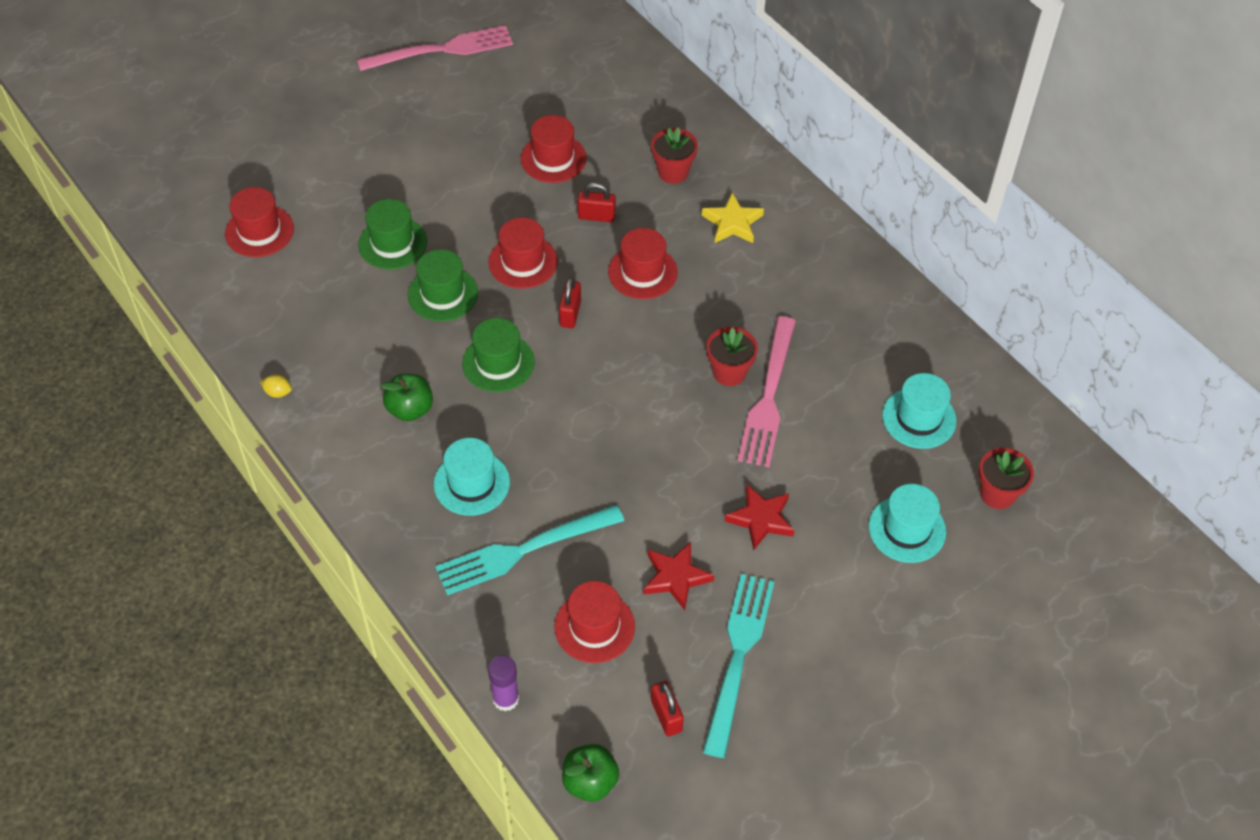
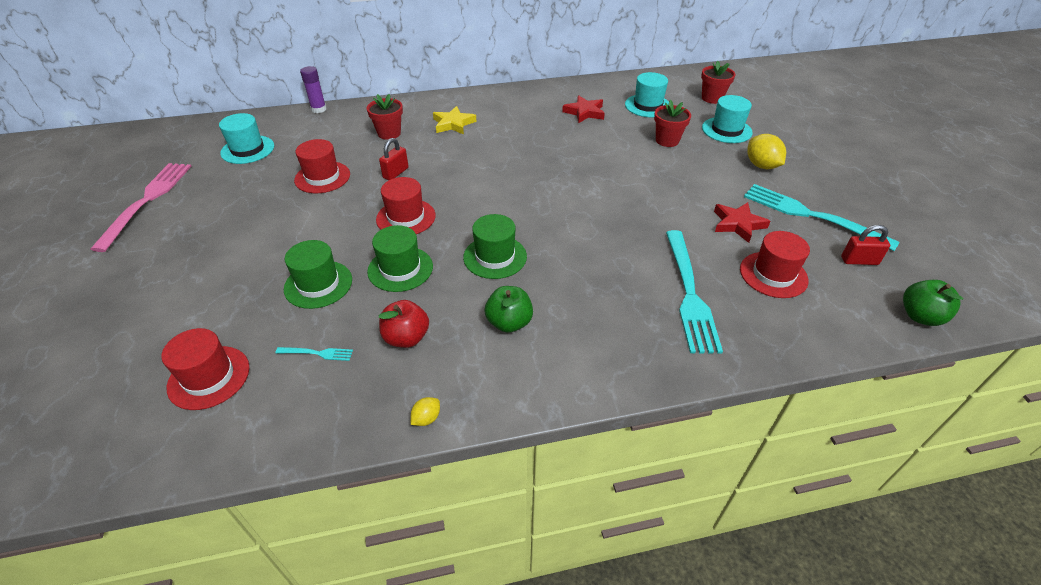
camera: 65 degrees left, 10 degrees down
(313, 287) = (318, 353): none -> turquoise fork
(357, 339) = (406, 338): none -> red apple
(471, 483) = (609, 305): turquoise hat -> turquoise hat (247, 149)
(505, 699) = (837, 344): purple glue stick -> purple glue stick (319, 109)
(570, 314) = (474, 208): red padlock -> none
(642, 272) = (463, 167): red hat -> none
(729, 372) = (574, 157): red flower pot -> red flower pot (667, 140)
(761, 519) = (700, 177): red star -> red star (584, 112)
(768, 397) = (604, 148): pink fork -> none
(831, 586) = (761, 166): none -> yellow lemon

